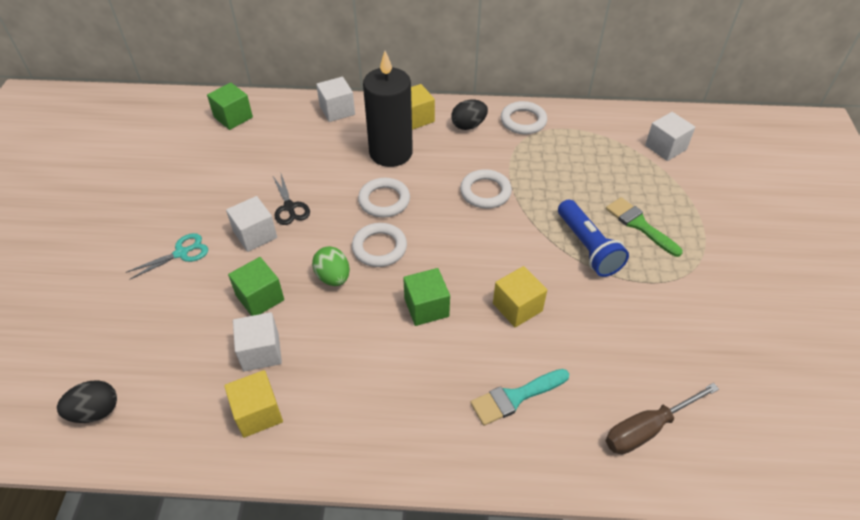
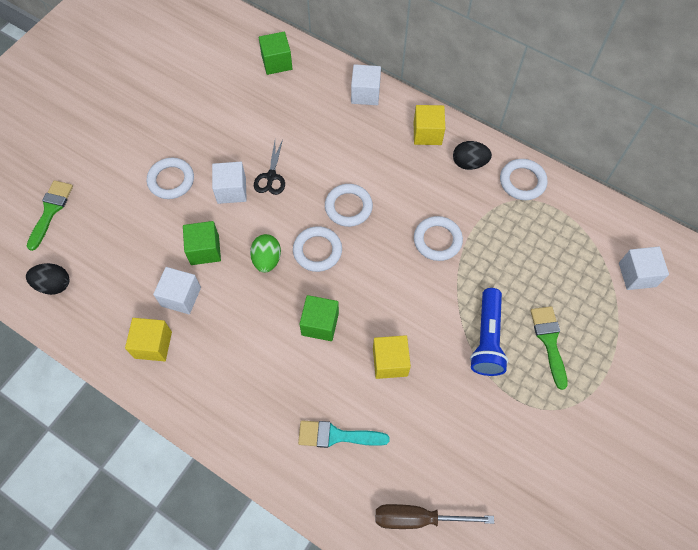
camera: 30 degrees right, 15 degrees up
(49, 340) = (50, 211): none -> green brush
(182, 253) = (171, 180): turquoise scissors -> white ring
(391, 153) = (383, 161): black candle -> none

